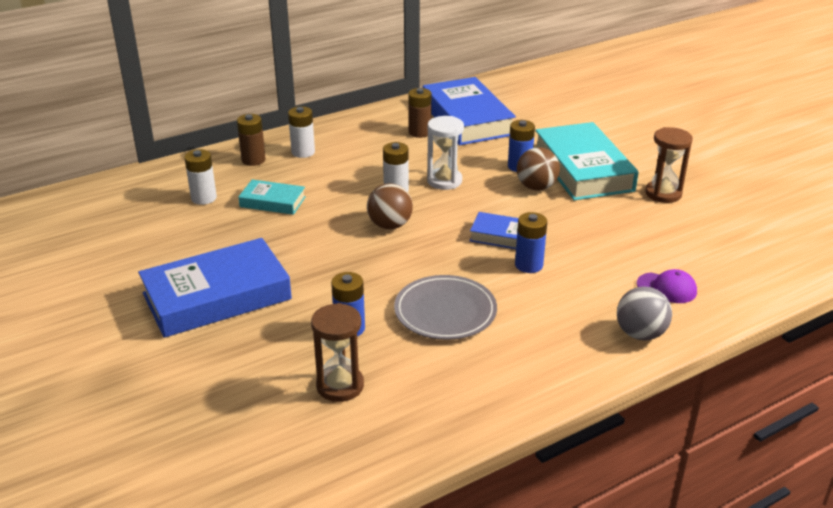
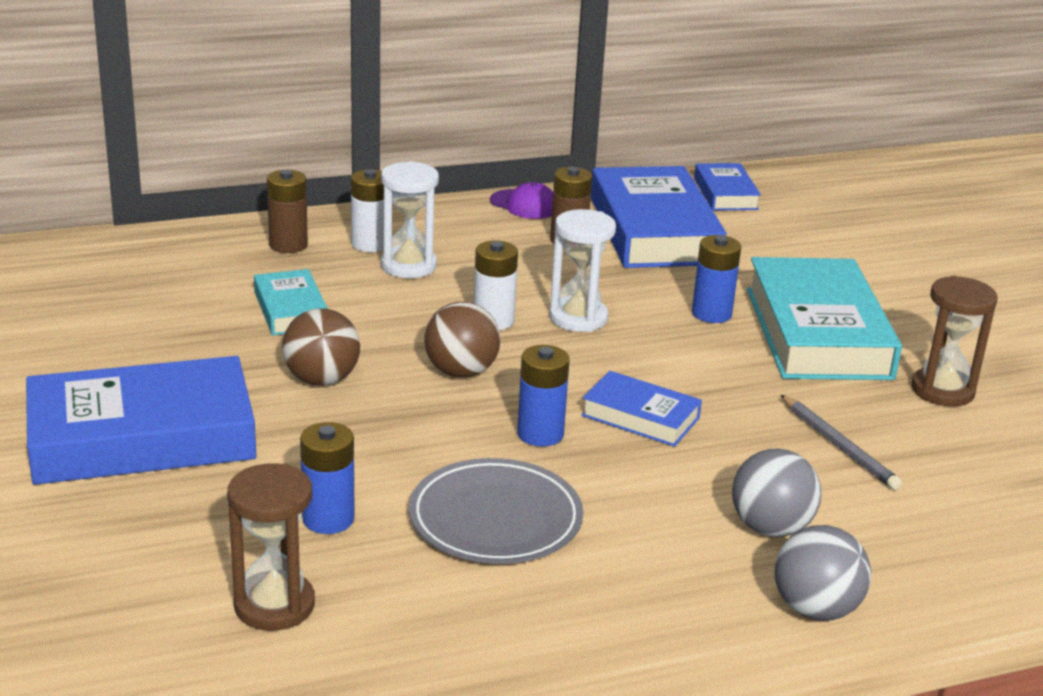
camera: 10 degrees right, 5 degrees down
(204, 198) = (187, 289): white battery -> none
(272, 202) = (291, 310): turquoise book -> turquoise book turned 45 degrees clockwise
(332, 163) = (408, 266): none -> white hourglass
(499, 90) = (725, 194): none -> blue book
(529, 265) = (665, 468): blue battery -> blue battery (540, 434)
(536, 187) = (727, 349): brown ball -> brown ball (321, 380)
(599, 291) = (770, 528): none -> grey ball
(618, 236) = (838, 445): none -> grey pencil
(667, 288) = (891, 542): purple cap -> purple cap (524, 205)

